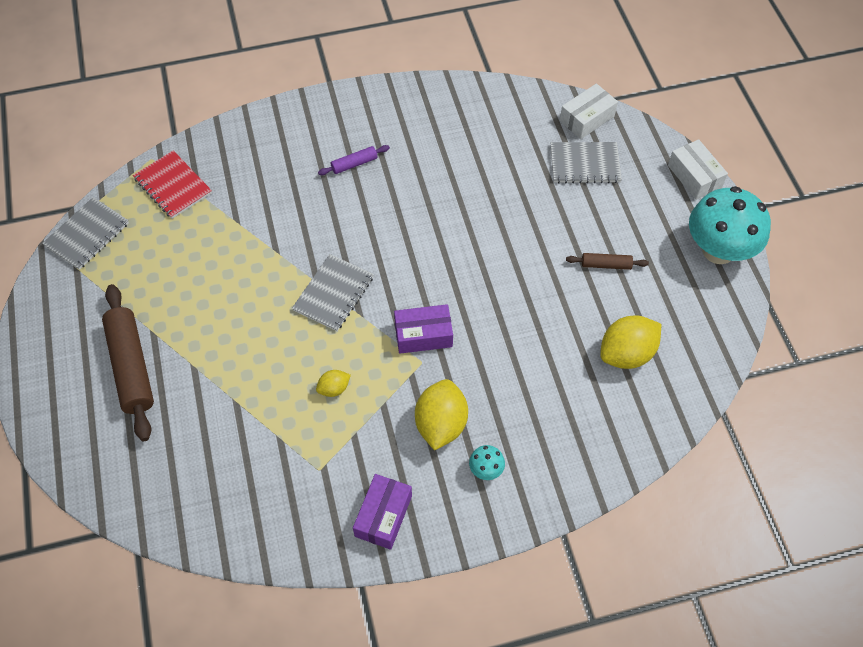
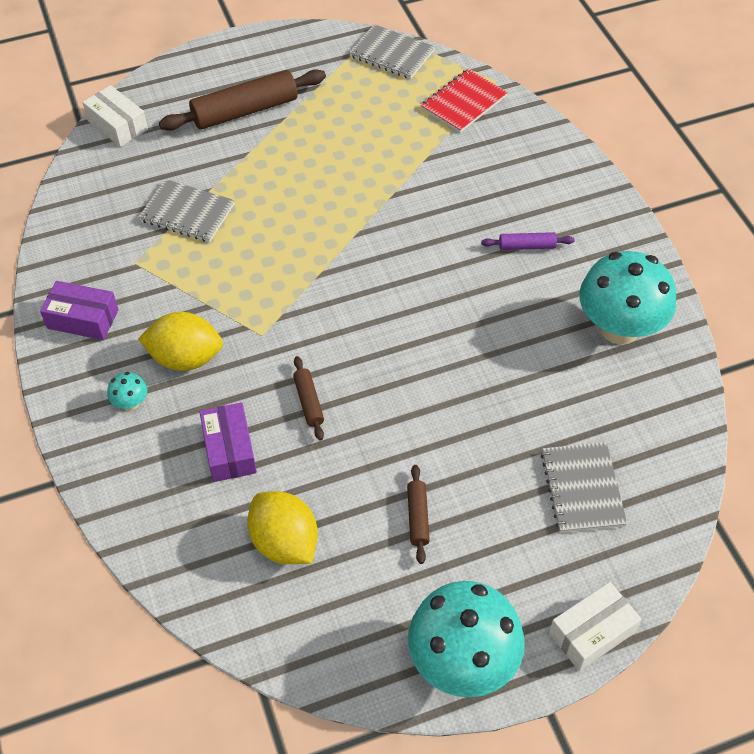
camera: 85 degrees right, 5 degrees down
(333, 294) = (343, 249): grey notebook -> grey notebook (187, 213)
(334, 389) = (226, 263): yellow lemon -> none
(354, 164) = (527, 246): purple rolling pin -> purple rolling pin turned 60 degrees counterclockwise
(423, 335) = (297, 333): purple box -> purple box (229, 450)
(445, 120) = (619, 328): none -> turquoise mushroom
(496, 330) = (309, 402): none -> brown rolling pin
(586, 118) = (666, 489): white box -> white box (117, 125)

